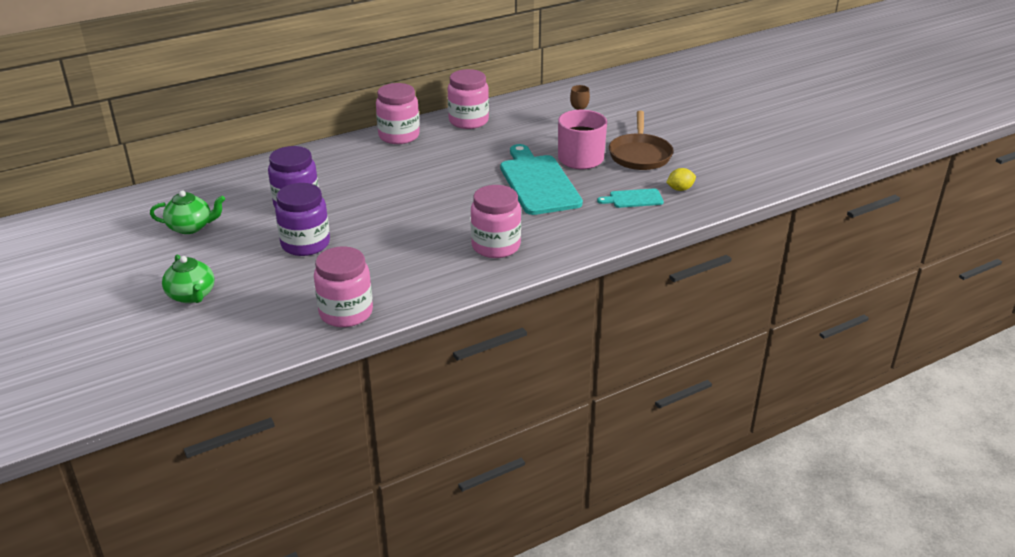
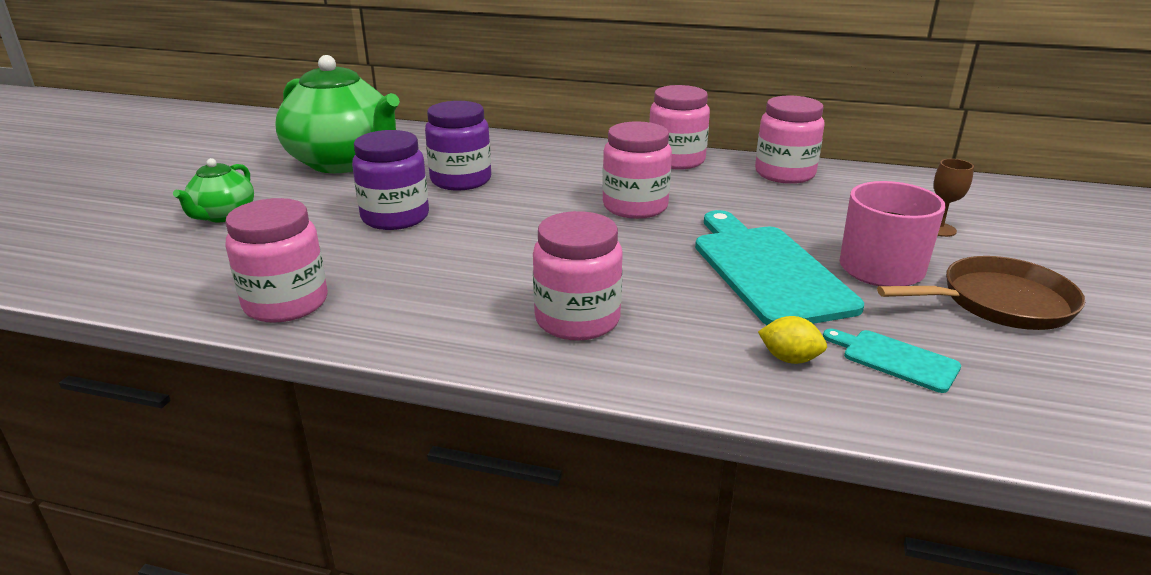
camera: 45 degrees right, 5 degrees down
(191, 227) = (345, 162): green teapot -> green teapot, size x2.05
(425, 176) = (635, 207): none -> pink jar
(538, 182) = (767, 271): turquoise cutting board -> turquoise cutting board turned 45 degrees counterclockwise
(640, 155) = (999, 303): brown pan -> brown pan turned 150 degrees counterclockwise
(680, 189) = (1013, 385): yellow lemon -> yellow lemon (789, 359)

